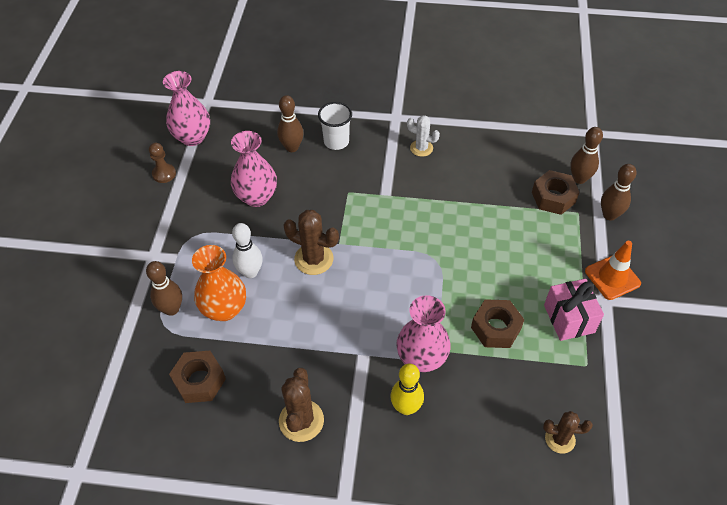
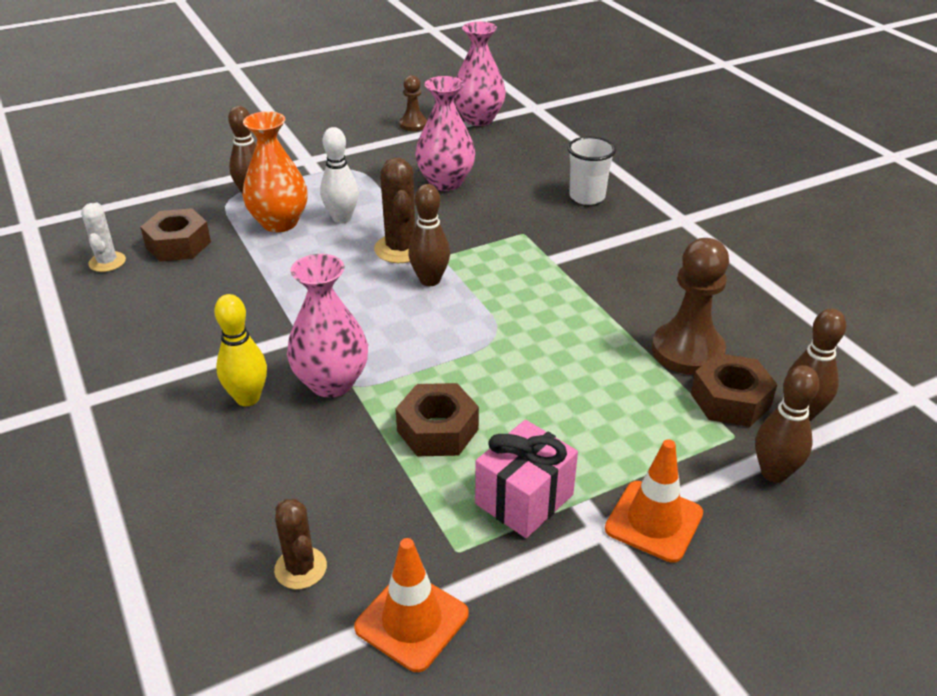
camera: 55 degrees right, 15 degrees down
(292, 147) = (540, 174): brown bowling pin -> brown bowling pin (430, 280)
(301, 420) = (174, 327): brown cactus -> none
(421, 148) = (660, 256): white cactus -> white cactus (107, 262)
(507, 189) = (687, 351): none -> brown pawn
(619, 406) = (412, 621): none -> orange traffic cone

